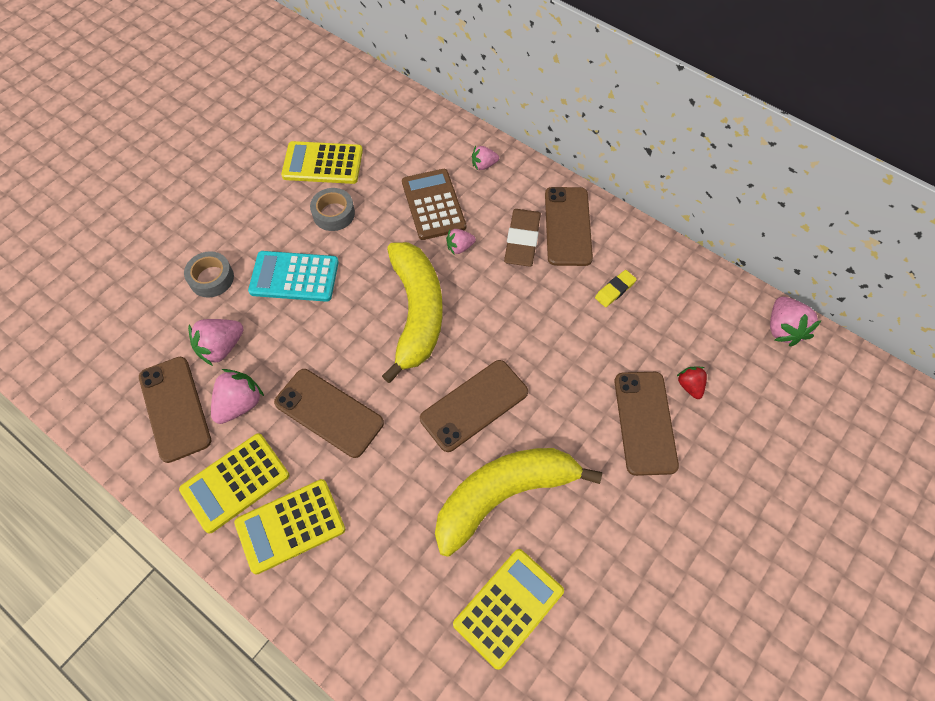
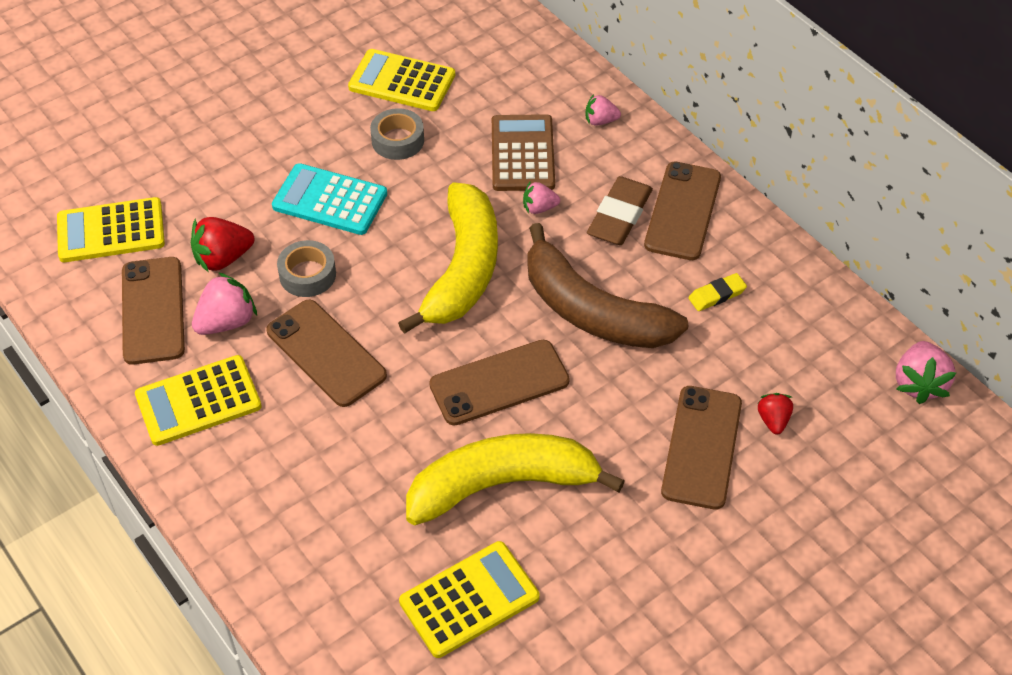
camera: 15 degrees right, 10 degrees down
(211, 278) = (233, 182): grey tape -> grey tape (307, 275)
(221, 347) = (223, 258): pink strawberry -> red strawberry
(290, 526) = (247, 459): yellow calculator -> yellow calculator (111, 231)
(526, 326) = (592, 311): none -> brown banana

